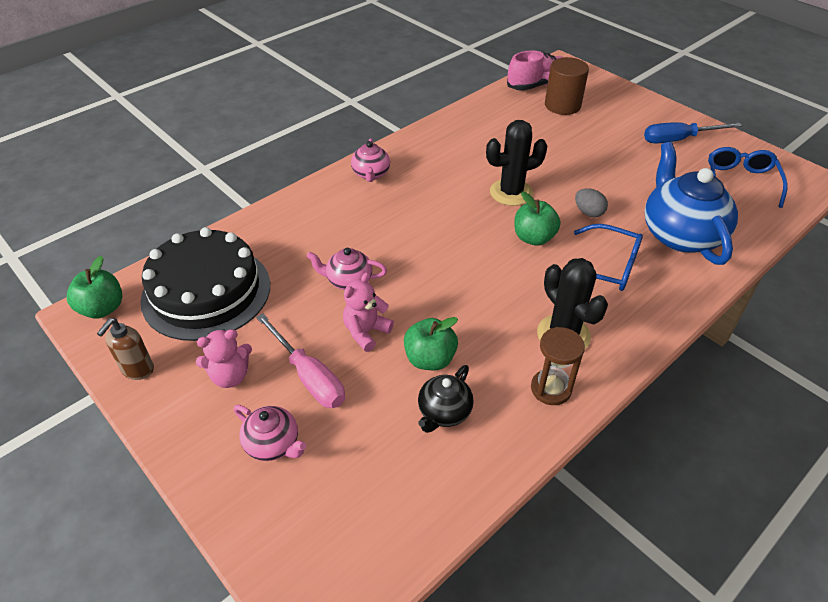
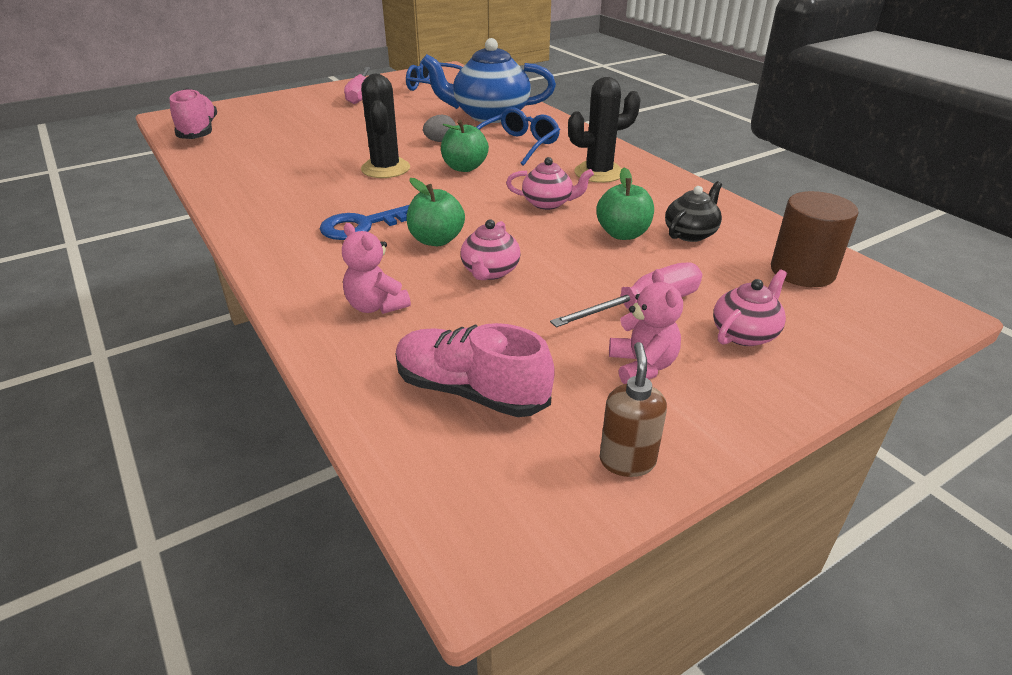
camera: 80 degrees left, 10 degrees down
(102, 308) = (474, 522): green apple -> green apple (436, 240)
(137, 370) = (627, 461): brown soap dispenser -> brown soap dispenser turned 120 degrees counterclockwise
(206, 292) = (471, 391): black cake -> pink shoe
(366, 332) = (579, 266): pink teddy bear -> pink teddy bear (376, 306)
(371, 174) = (283, 243): pink teapot -> pink teapot (548, 203)
(405, 203) = (363, 225): none -> blue key
(444, 412) = (690, 233): black teapot -> black teapot turned 90 degrees counterclockwise
(551, 389) = (661, 186): brown hourglass -> none
(562, 105) = (253, 127): brown cylinder -> brown cylinder (802, 271)
(678, 139) = (359, 95): blue screwdriver -> pink screwdriver

